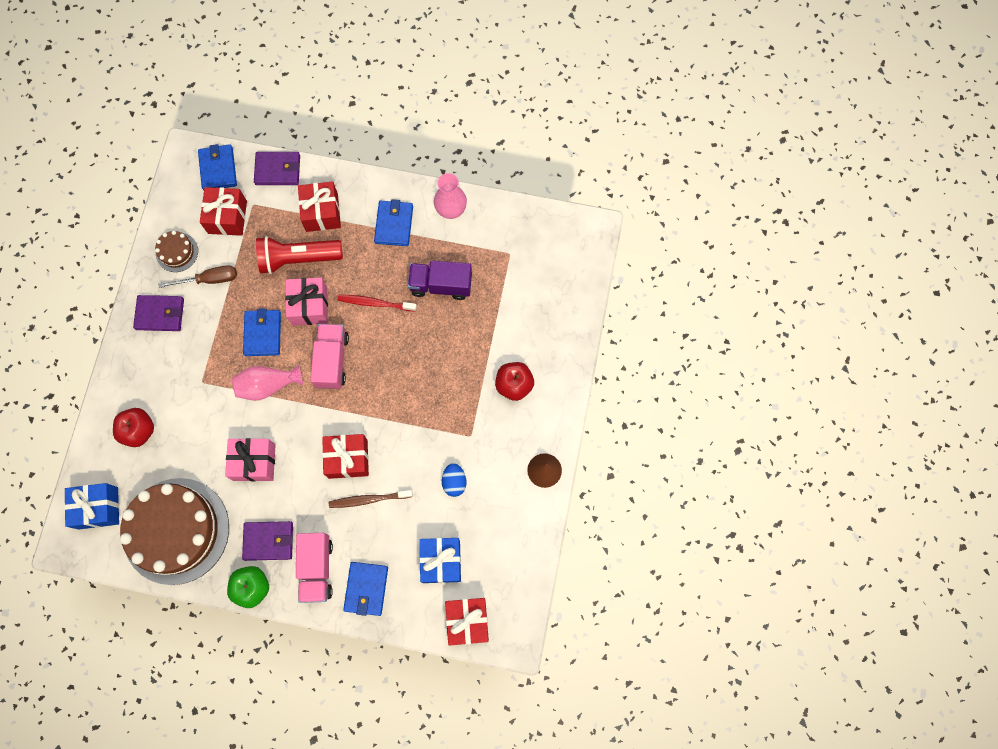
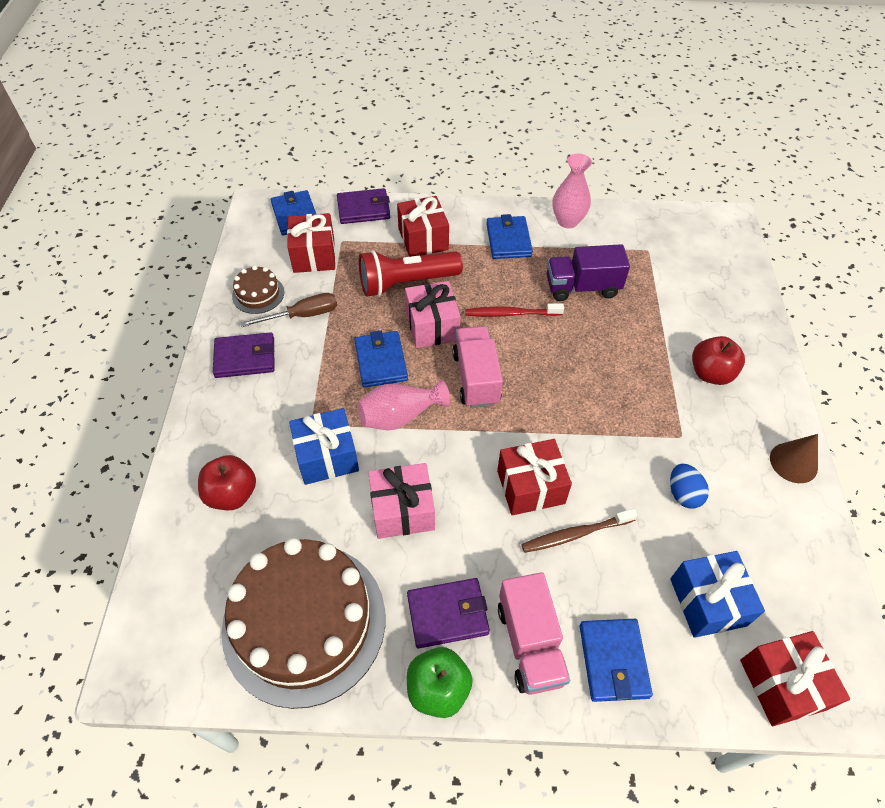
camera: 10 degrees left, 20 degrees down
(98, 508) = (180, 608): blue gift -> blue gift (327, 457)

